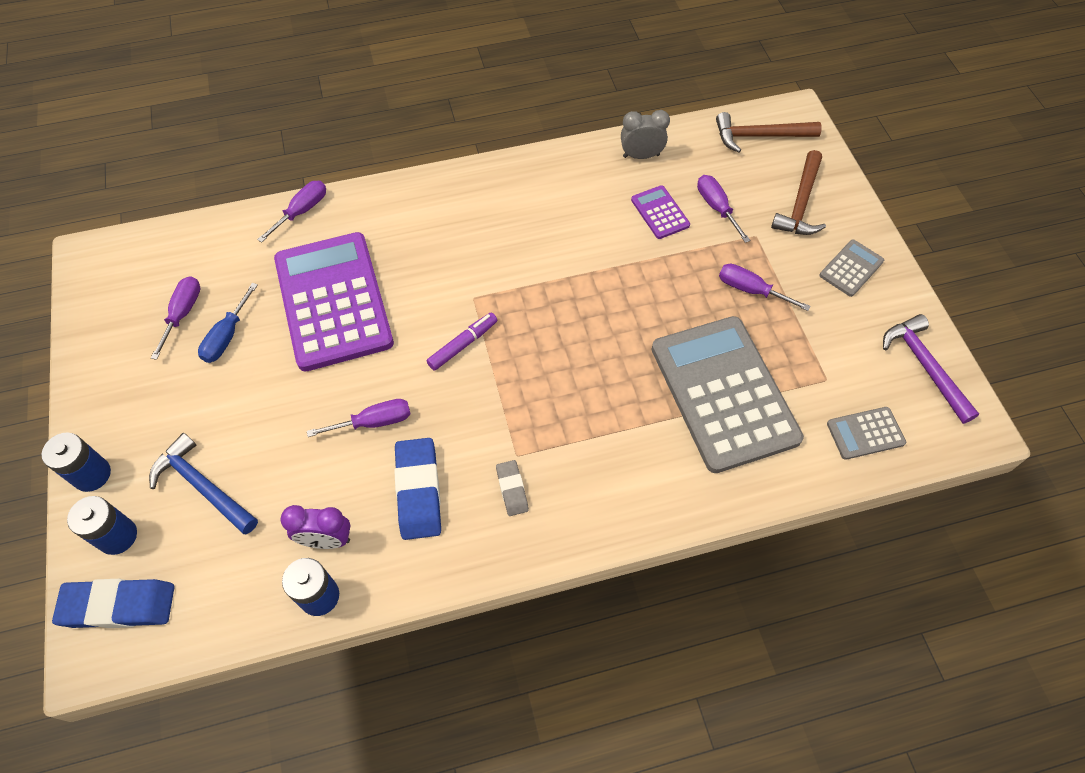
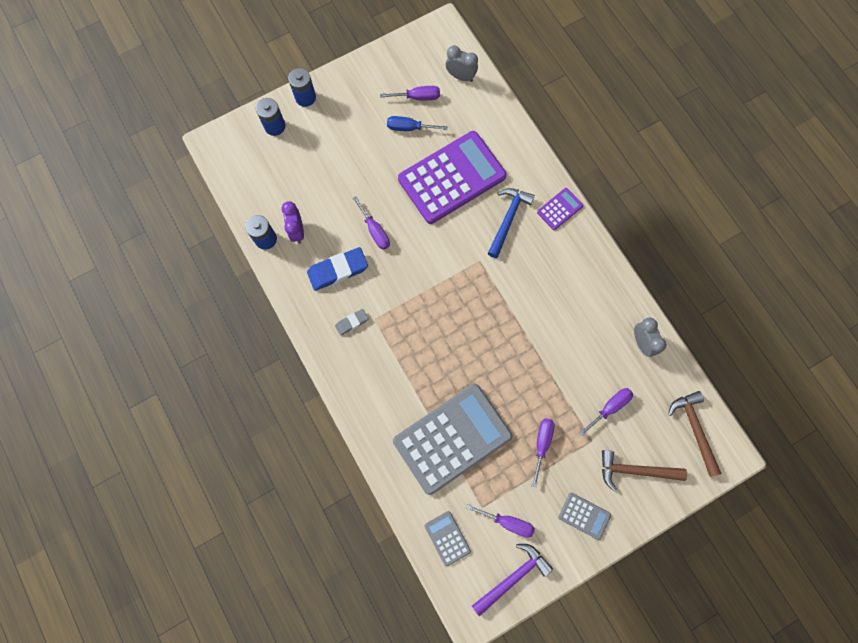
camera: 75 degrees right, 15 degrees up
(119, 605) = (239, 144): blue eraser -> none
(180, 253) = (460, 76): none -> grey clock
(203, 486) = (312, 155): blue hammer -> blue hammer (508, 219)
(302, 211) = (515, 133): purple screwdriver -> purple screwdriver (507, 522)
(463, 344) = (442, 265): purple marker -> none
(660, 212) = (591, 367): purple calculator -> purple calculator (560, 209)

